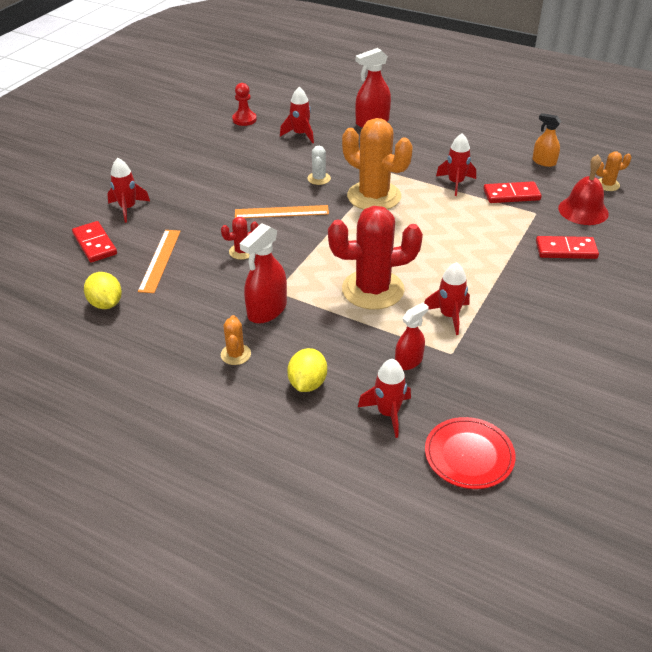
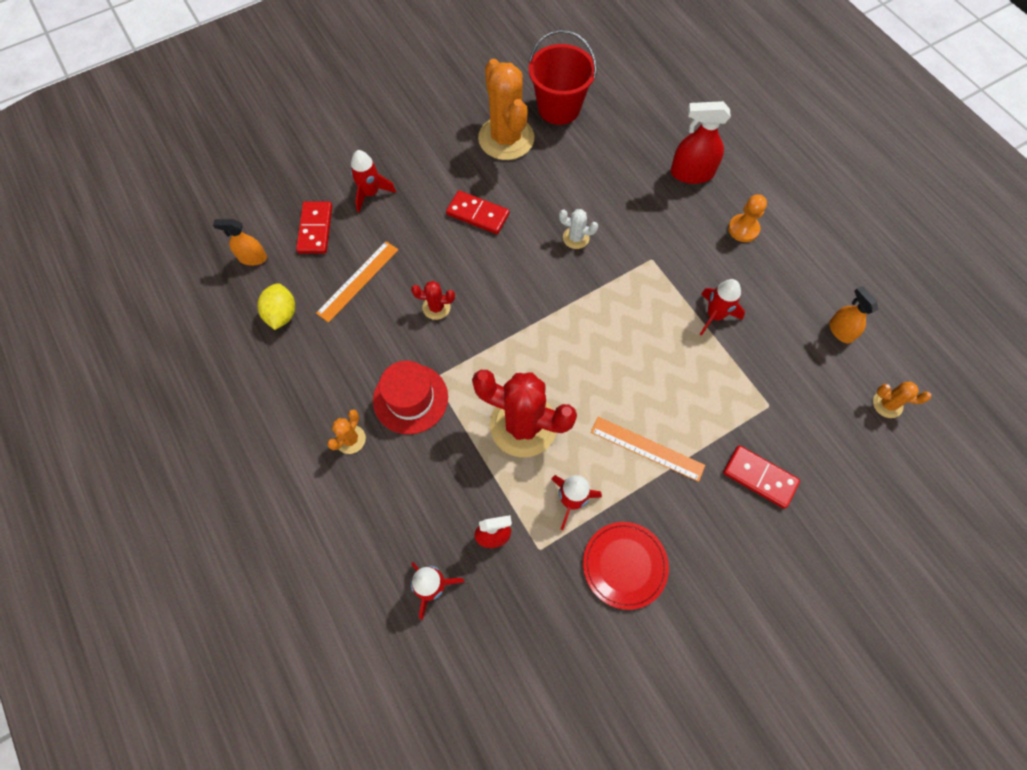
camera: 30 degrees right, 25 degrees up
(48, 280) = (252, 258): none -> orange spray bottle
(244, 119) = (559, 108): red pawn -> red bucket
(267, 310) = (410, 398): red spray bottle -> red hat
(281, 212) = (507, 270): orange ruler -> orange ruler (647, 448)
(300, 134) = (601, 159): red rocket -> none
(307, 383) = (388, 510): yellow lemon -> none
(319, 178) = (576, 238): white cactus -> white cactus turned 75 degrees clockwise
(374, 196) = (614, 293): orange cactus -> orange cactus (506, 138)
(433, 136) = (743, 229): none -> orange pawn
(469, 455) = (468, 679): red plate -> red plate (624, 565)
(511, 195) = (763, 364): red domino -> red domino (478, 214)
(583, 210) = (826, 429): red bell -> none

